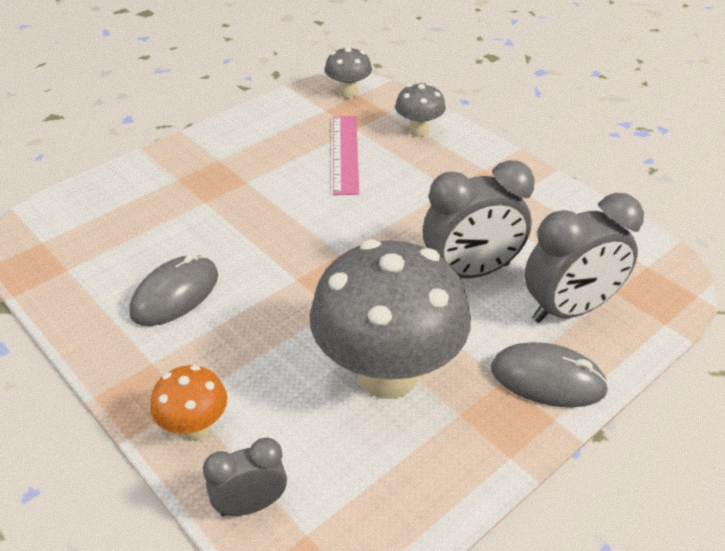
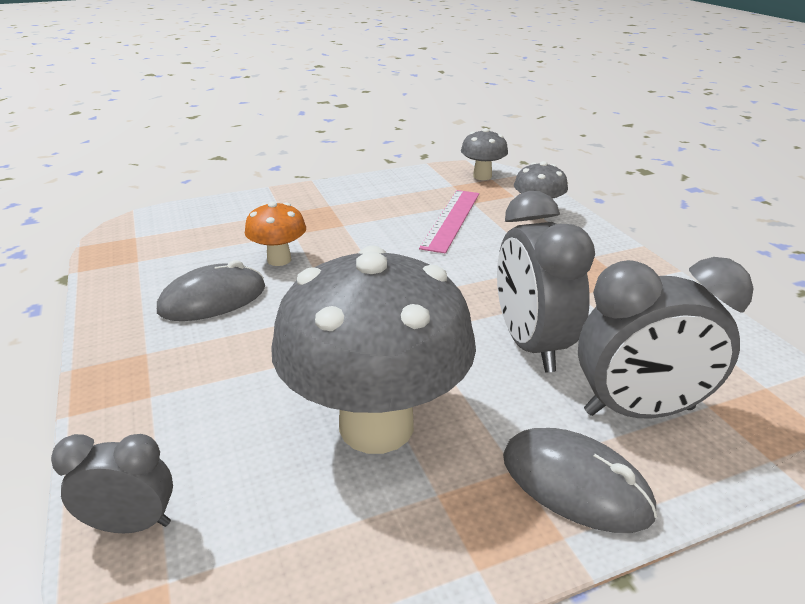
camera: 20 degrees right, 10 degrees down
(195, 427) = (138, 423): orange mushroom -> orange mushroom (279, 260)
(471, 272) = (531, 345): grey clock -> grey clock turned 75 degrees clockwise

